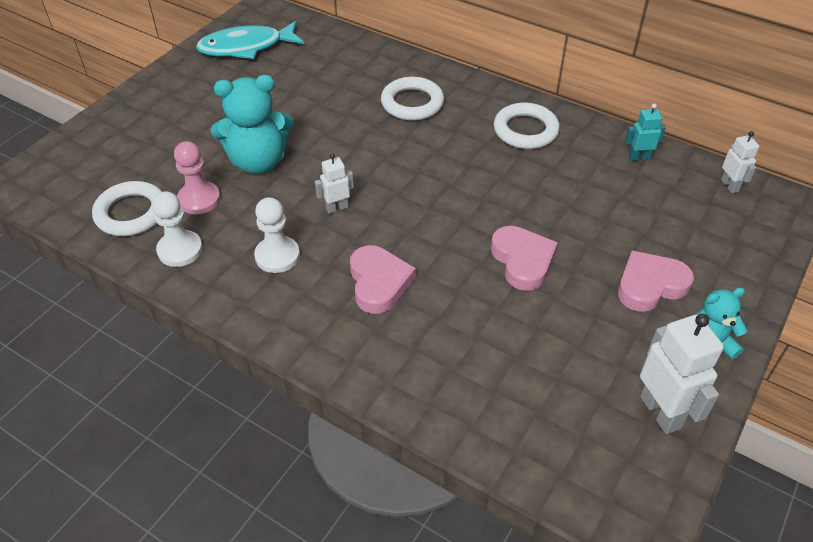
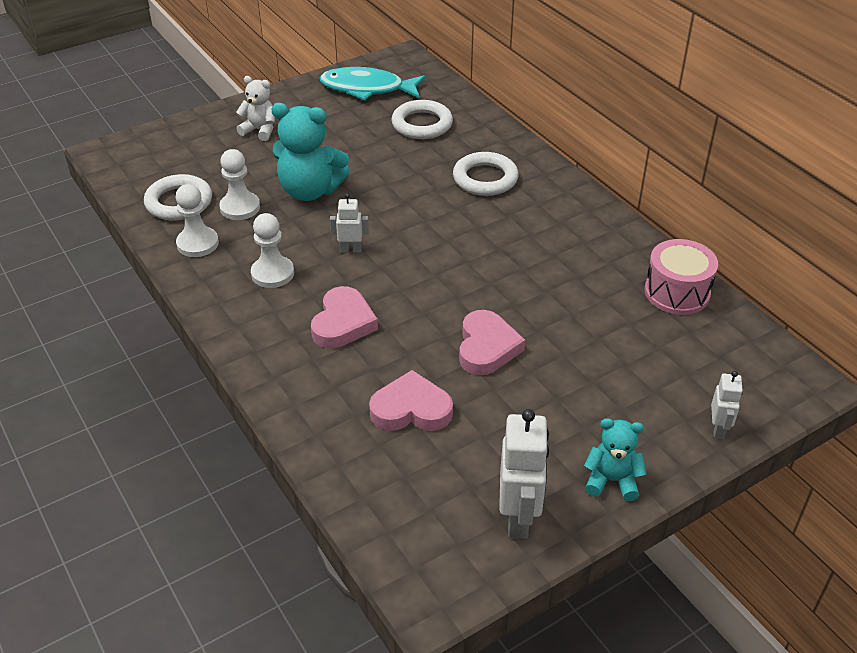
camera: 25 degrees right, 5 degrees down
(167, 115) = (260, 130): none -> white teddy bear
(199, 199) = (240, 207): pink pawn -> white pawn
(525, 130) = (578, 234): white ring -> white ring (422, 124)
(639, 157) = (677, 292): turquoise robot -> pink drum
(650, 285) = (595, 409): pink heart -> pink heart (411, 409)
(730, 186) = (755, 348): white robot -> white robot (718, 429)

